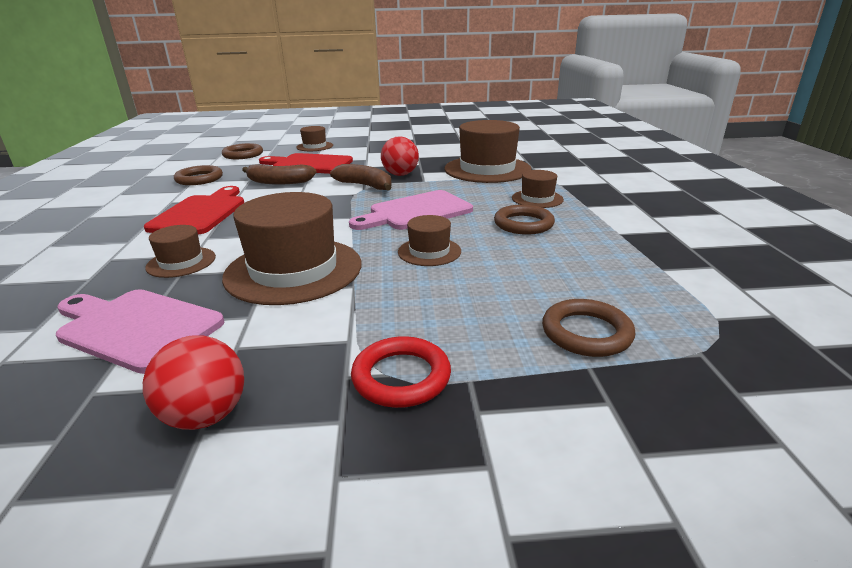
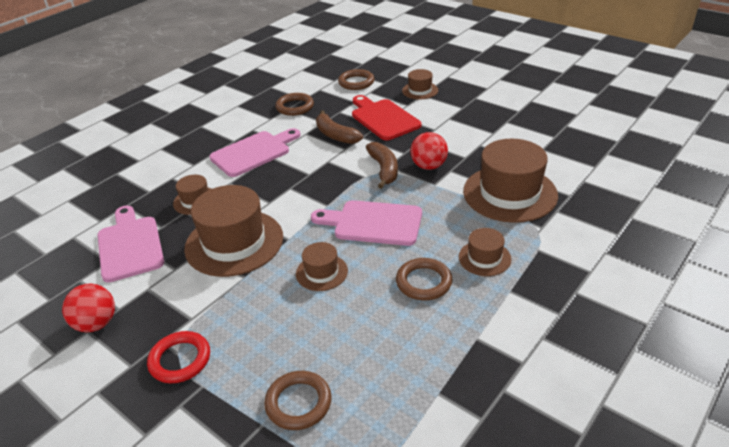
camera: 45 degrees right, 10 degrees up
(201, 213) = (254, 152): red cutting board -> pink cutting board

